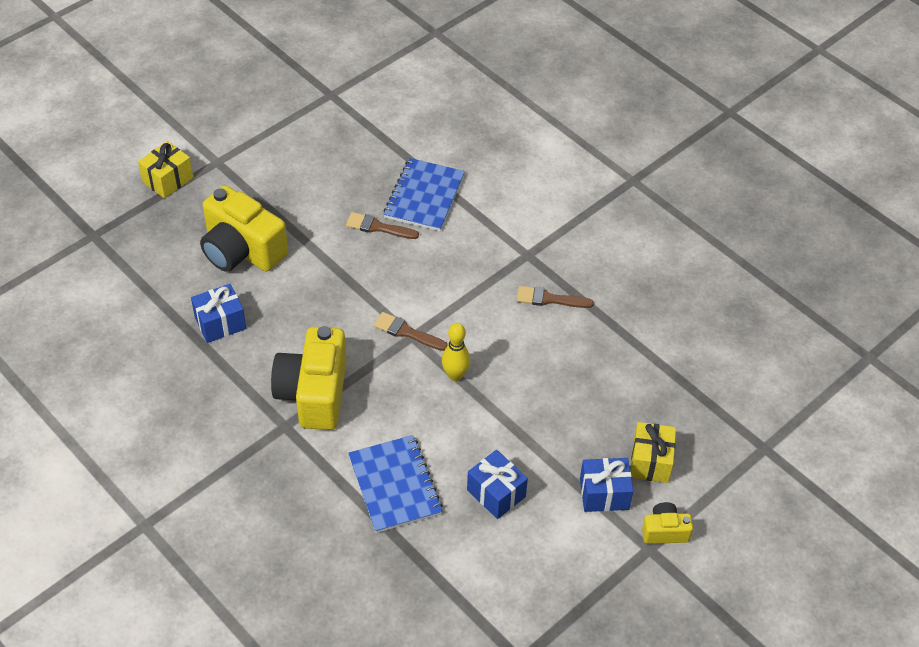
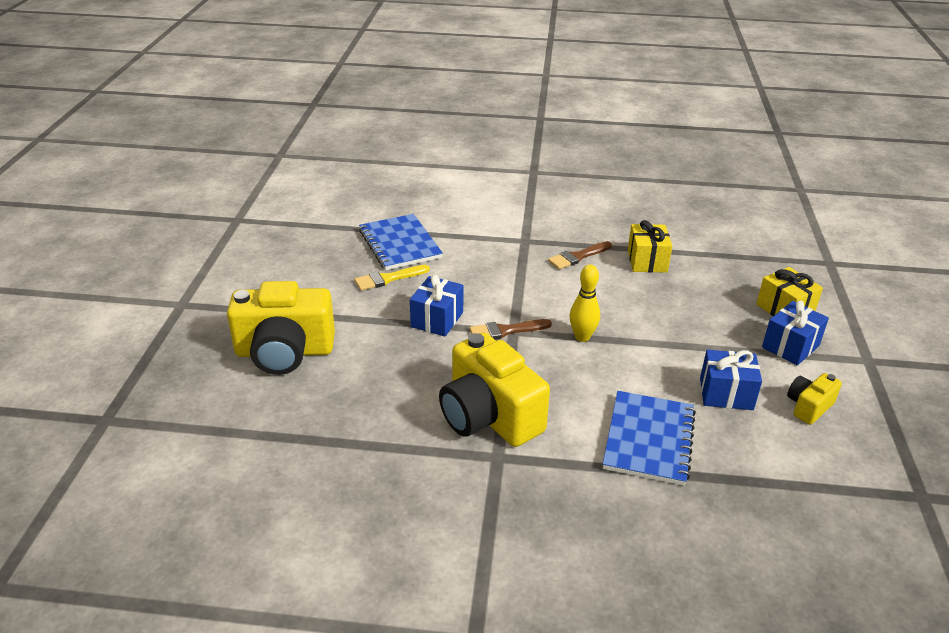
camera: 40 degrees left, 15 degrees down
(168, 180) = (143, 339): yellow gift -> yellow gift (647, 261)
(220, 323) = (332, 415): blue gift -> blue gift (437, 319)
(378, 227) = (388, 279): brown brush -> yellow brush
(395, 485) = (649, 439): blue notebook -> blue notebook turned 75 degrees clockwise
(664, 531) = (859, 343): yellow camera -> yellow camera (808, 407)

